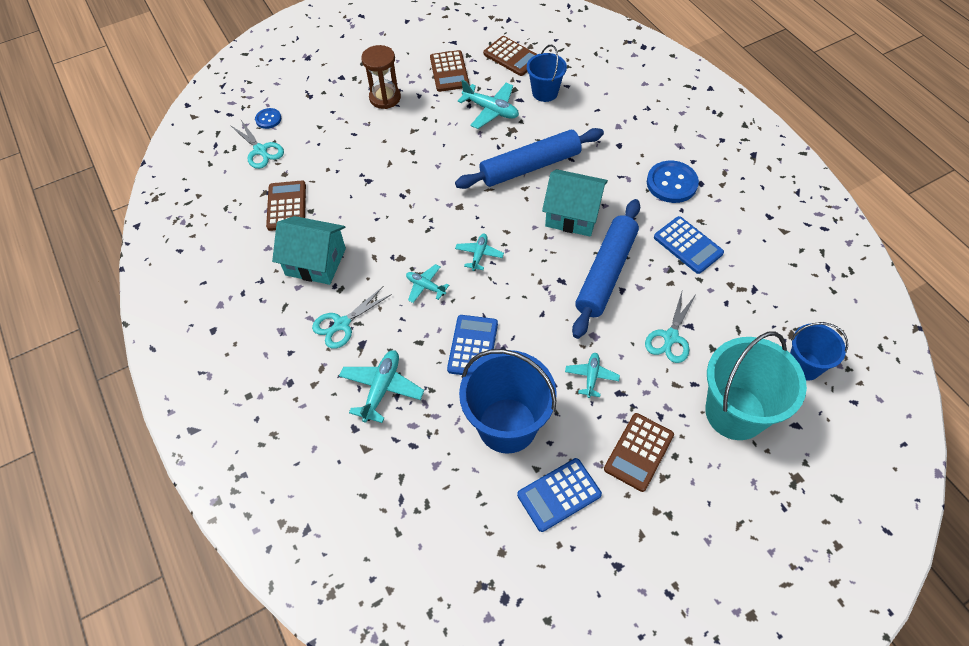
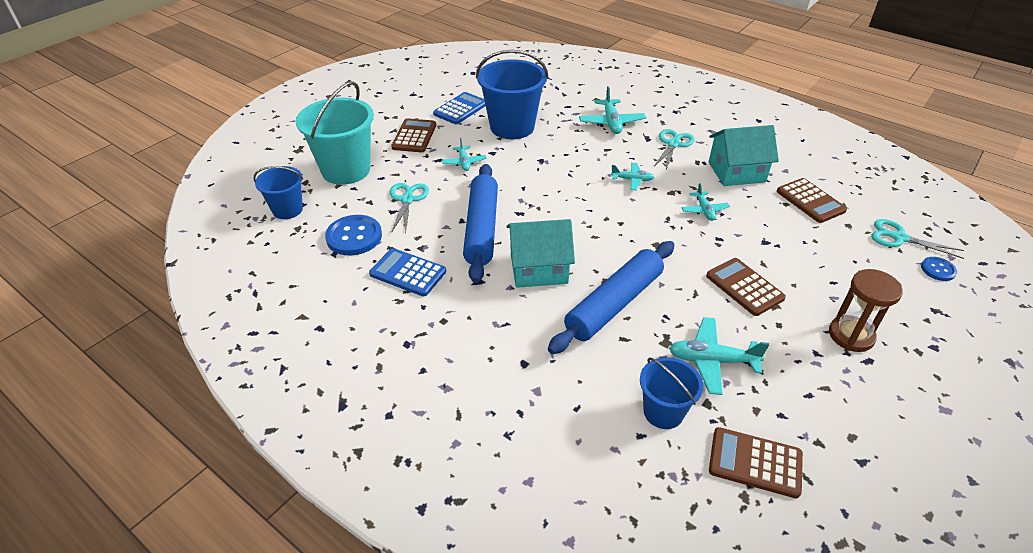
camera: 155 degrees right, 15 degrees down
(449, 72) = (815, 402): brown calculator -> brown calculator (744, 287)
(473, 346) = (565, 156): blue calculator -> none
(479, 254) = (606, 212): turquoise plane -> turquoise plane (704, 210)
(671, 183) = (442, 333): blue button -> blue button (354, 237)

